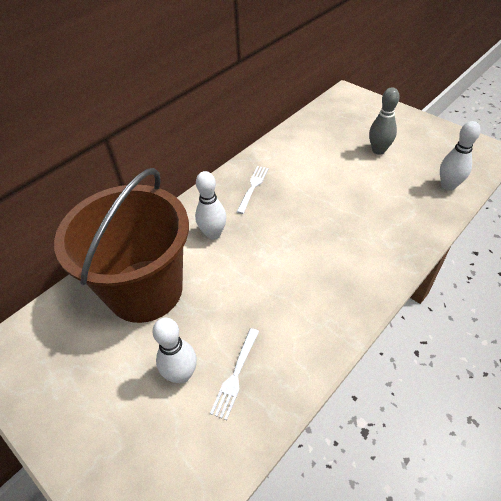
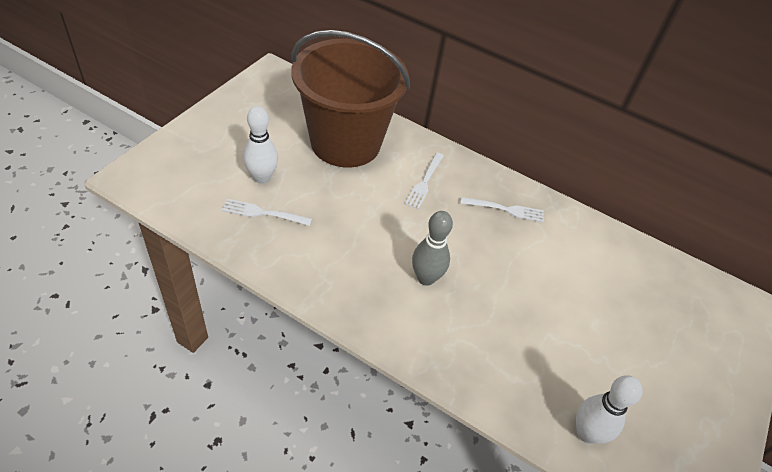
camera: 70 degrees right, 0 degrees up
(213, 234) = (424, 182): white bowling pin -> white fork
(378, 150) = (630, 345): grey bowling pin -> grey bowling pin (426, 278)

